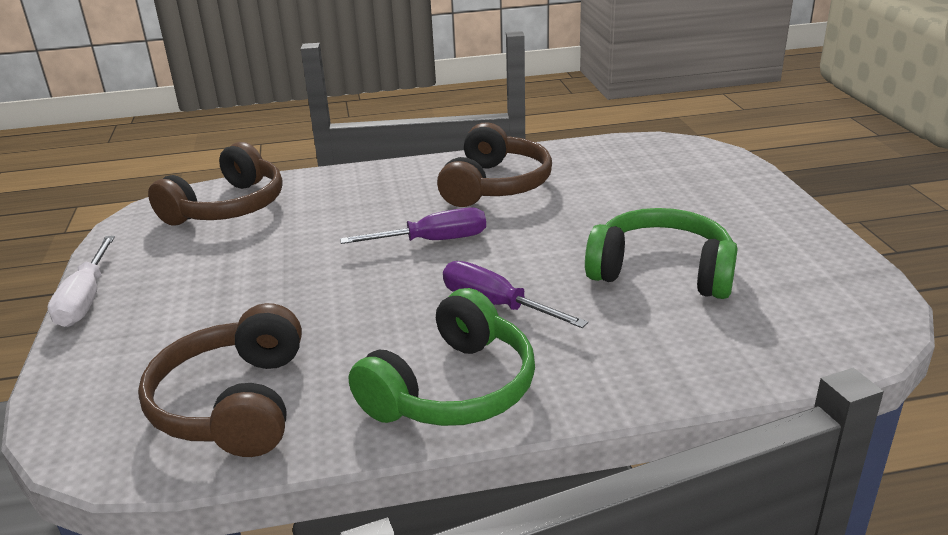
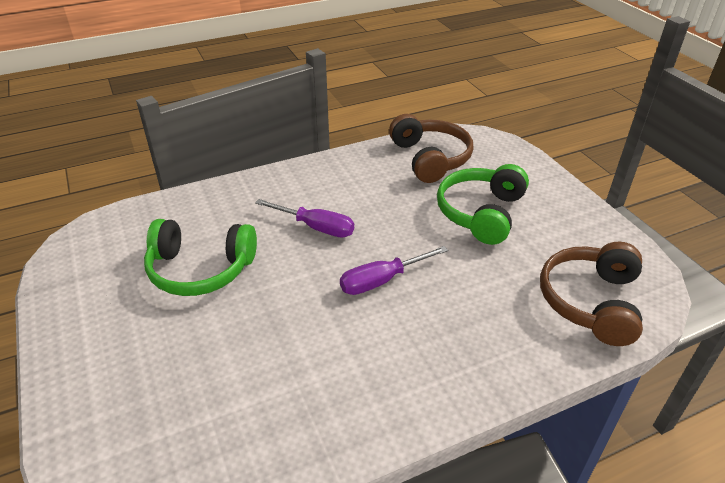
camera: 165 degrees right, 10 degrees up
(85, 300) = (582, 201): white screwdriver -> none
(452, 388) = (326, 177): green headphones -> green headphones (481, 213)
(495, 185) = (352, 371): brown headphones -> none

